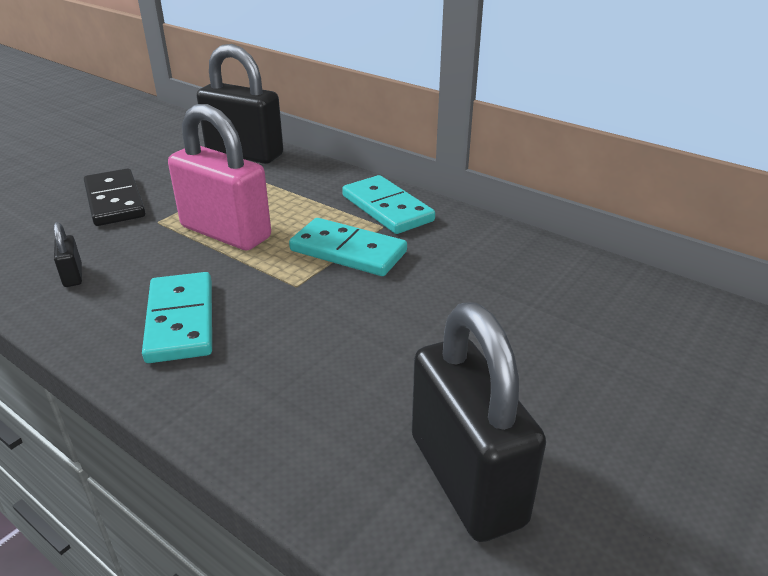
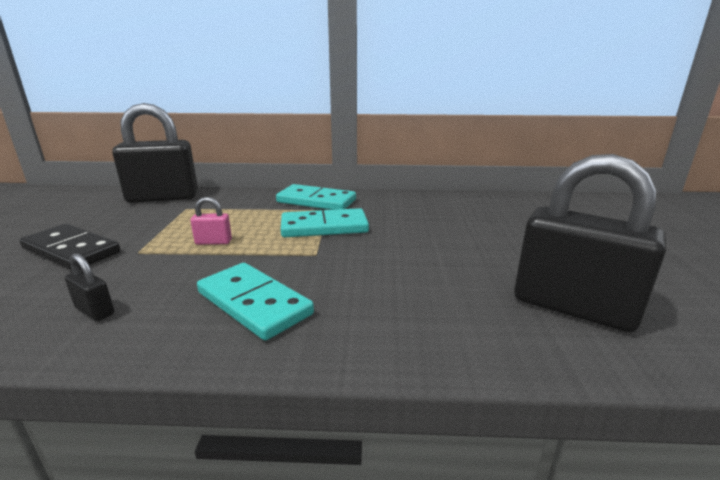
camera: 35 degrees left, 10 degrees down
(226, 232) = (213, 242): pink padlock -> pink padlock, size x0.41

